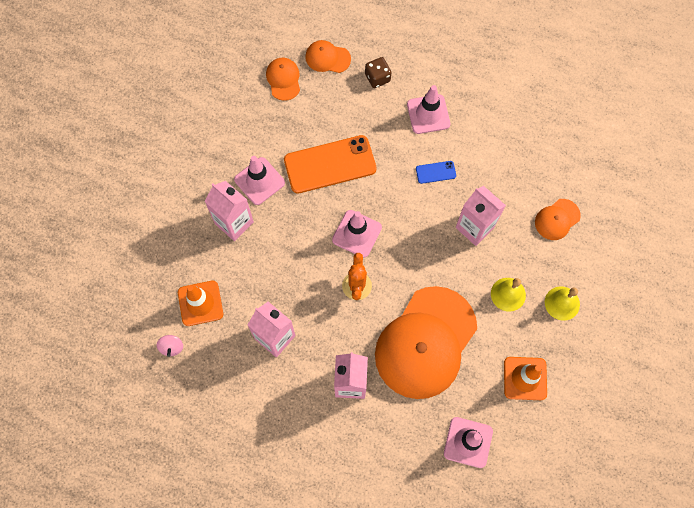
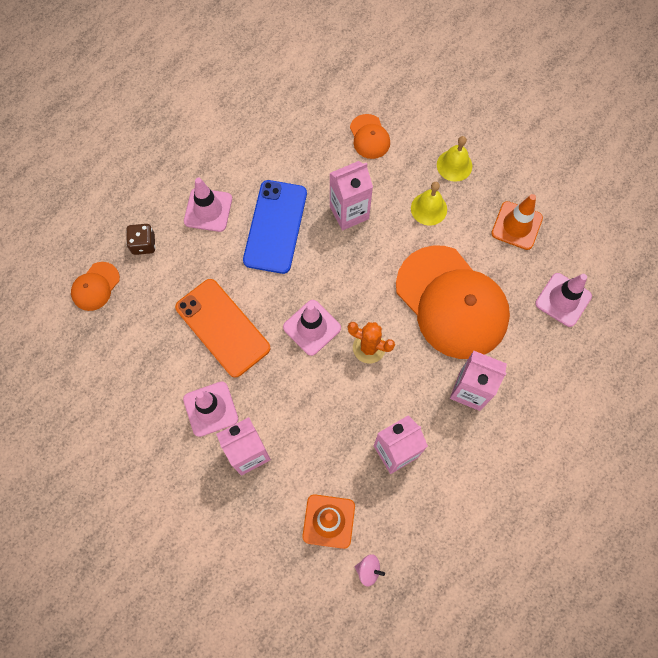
camera: 70 degrees left, 0 degrees up
(283, 79) = (99, 342): orange cap -> none
(330, 164) = (222, 327): orange phone -> orange phone turned 45 degrees counterclockwise
(435, 172) = (275, 226): blue phone -> blue phone, size x2.27

